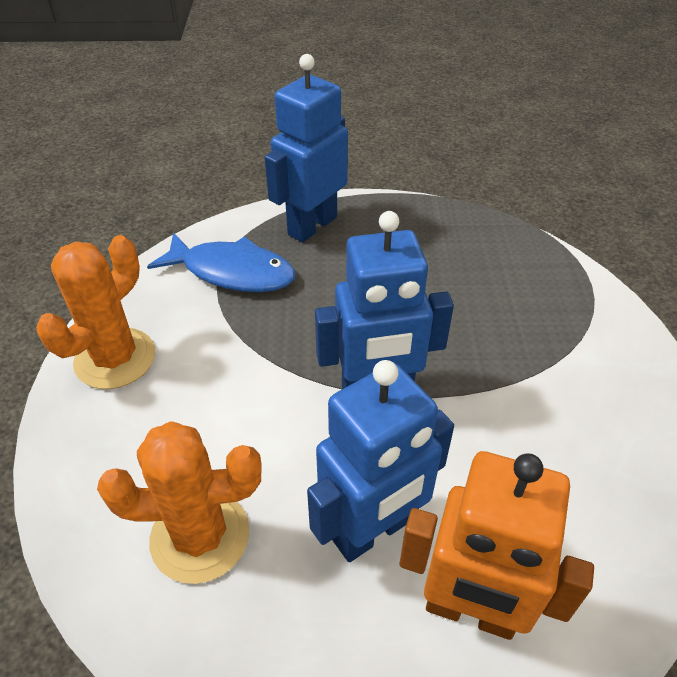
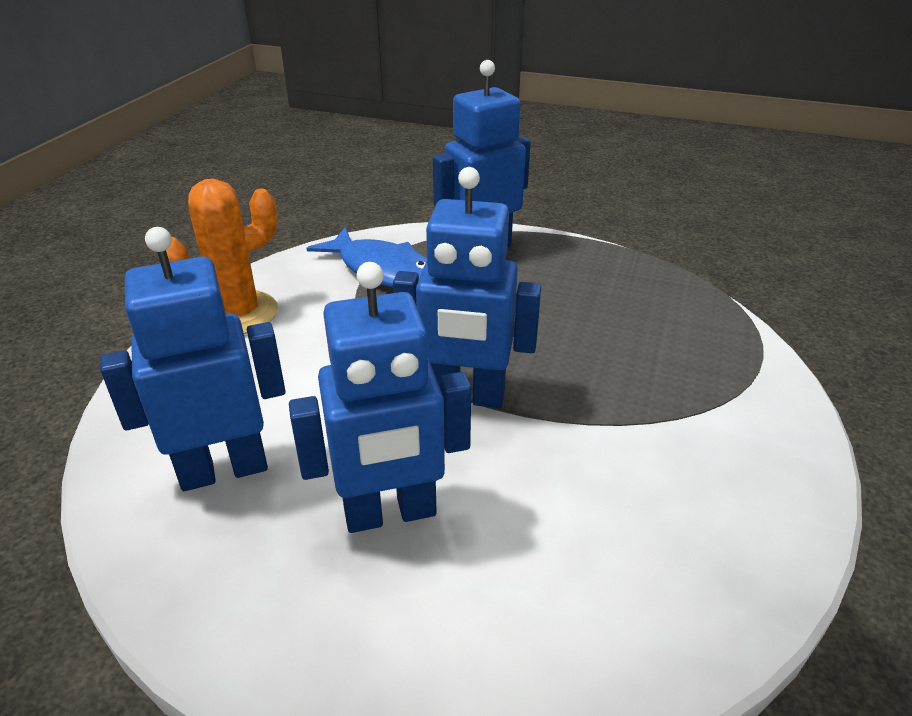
camera: 20 degrees right, 10 degrees down
(200, 536) = (224, 469): orange cactus -> blue robot
(470, 611) = (450, 617): orange robot -> none

